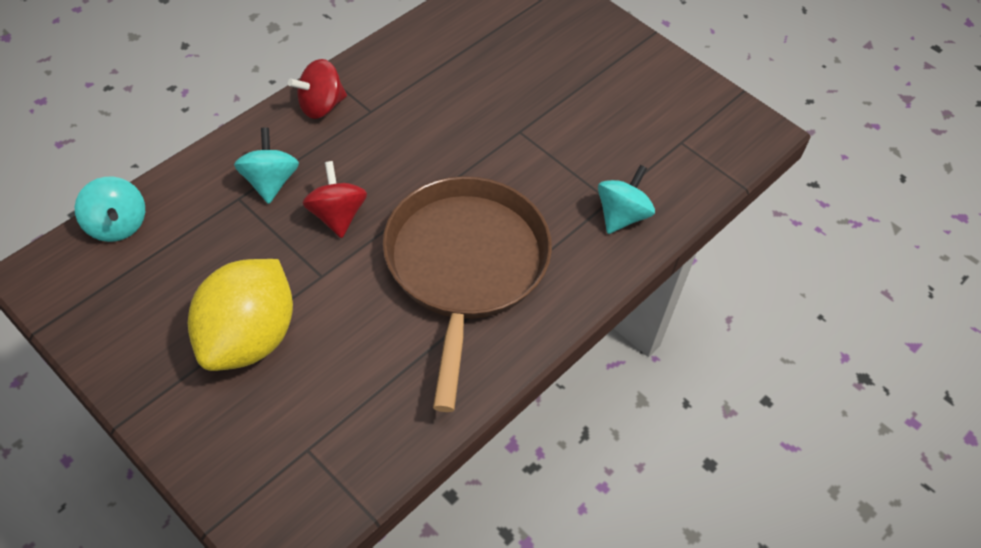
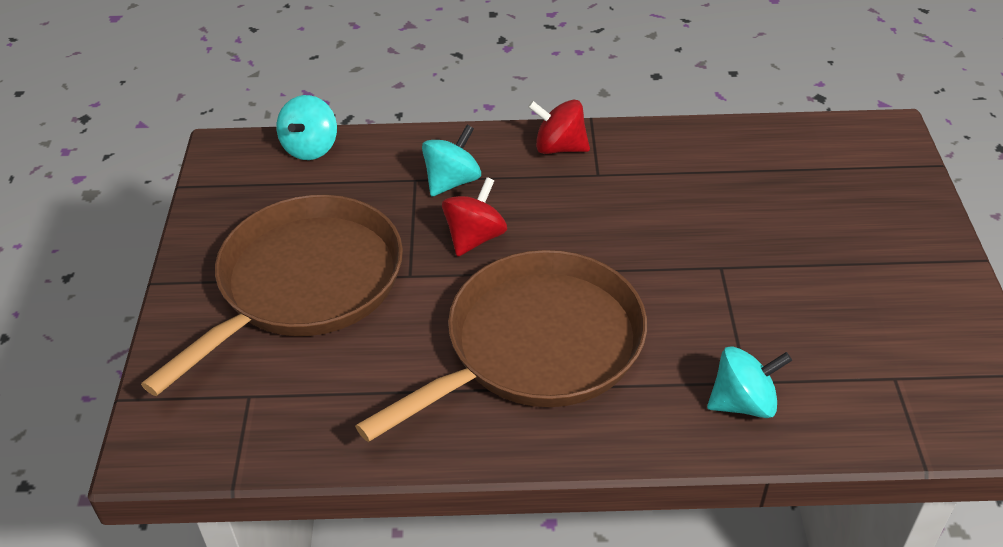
camera: 50 degrees right, 10 degrees down
(248, 337) = (304, 284): yellow lemon -> brown pan

